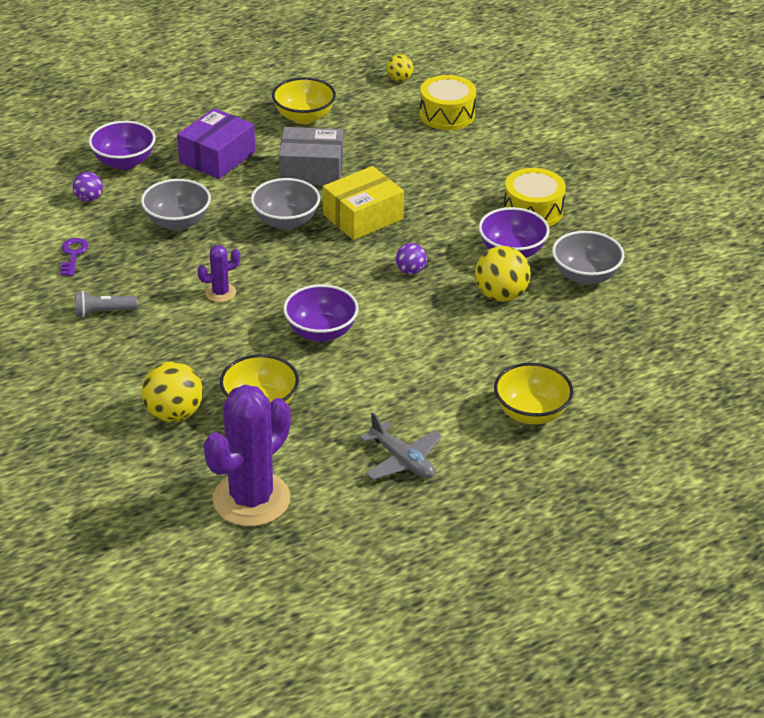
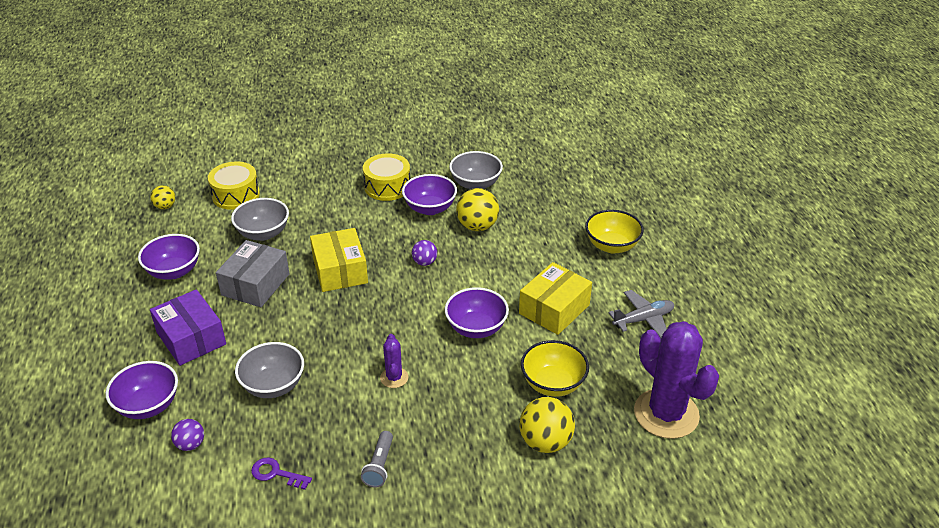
camera: 70 degrees left, 0 degrees up
(286, 221) = (318, 315): grey bowl -> grey bowl (263, 233)
(304, 117) = (174, 271): yellow bowl -> purple bowl
(383, 384) = (554, 309): none -> yellow box

